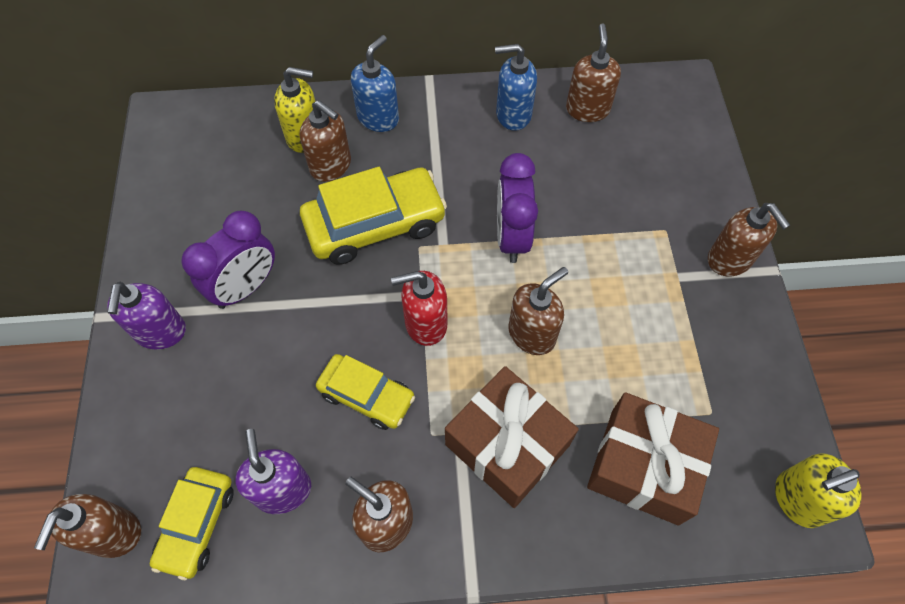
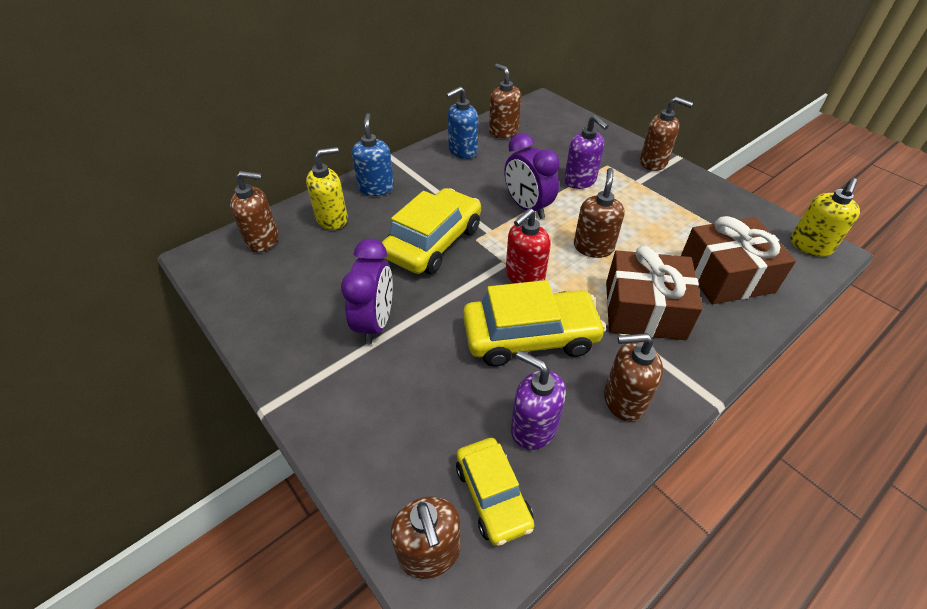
camera: 35 degrees left, 15 degrees down
(160, 332) = (332, 388): purple soap dispenser -> purple soap dispenser (580, 181)
(331, 166) = (369, 226): brown soap dispenser -> brown soap dispenser (263, 240)
(366, 396) = (530, 336): yellow car -> yellow car, size x1.63

